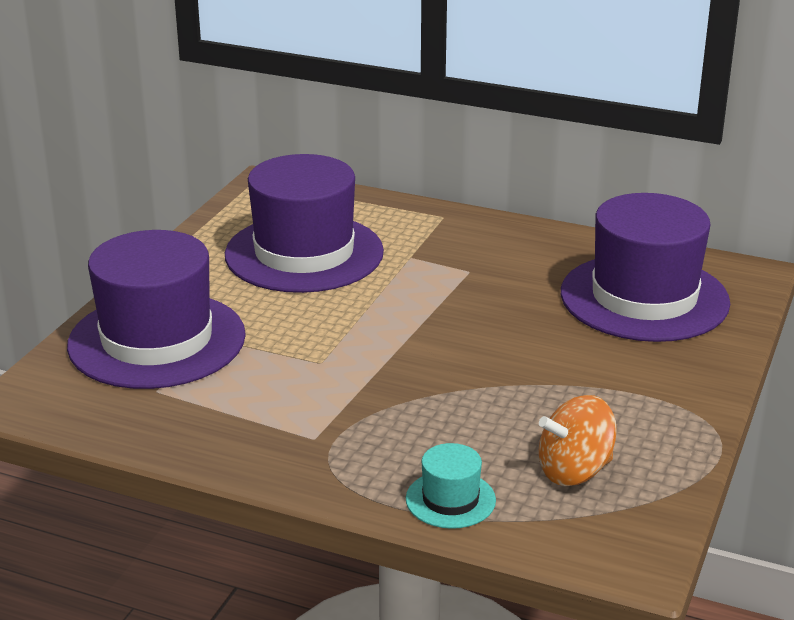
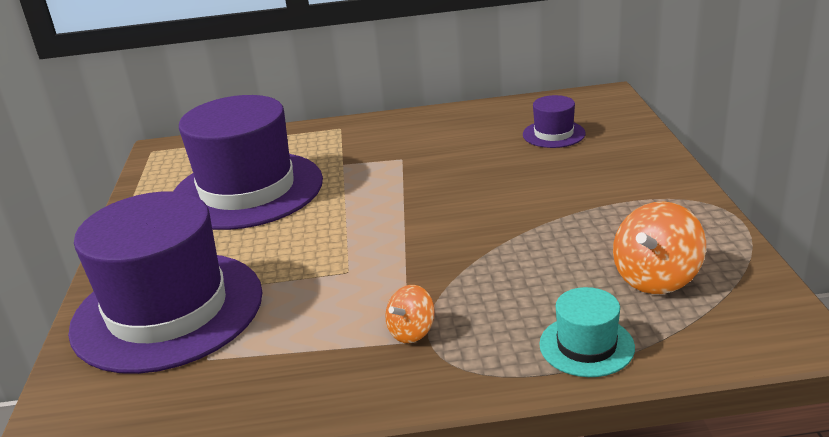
camera: 25 degrees left, 0 degrees up
(324, 432) = (412, 332): none -> orange spinning top
(644, 298) = (553, 134): purple hat -> purple hat, size x0.43

